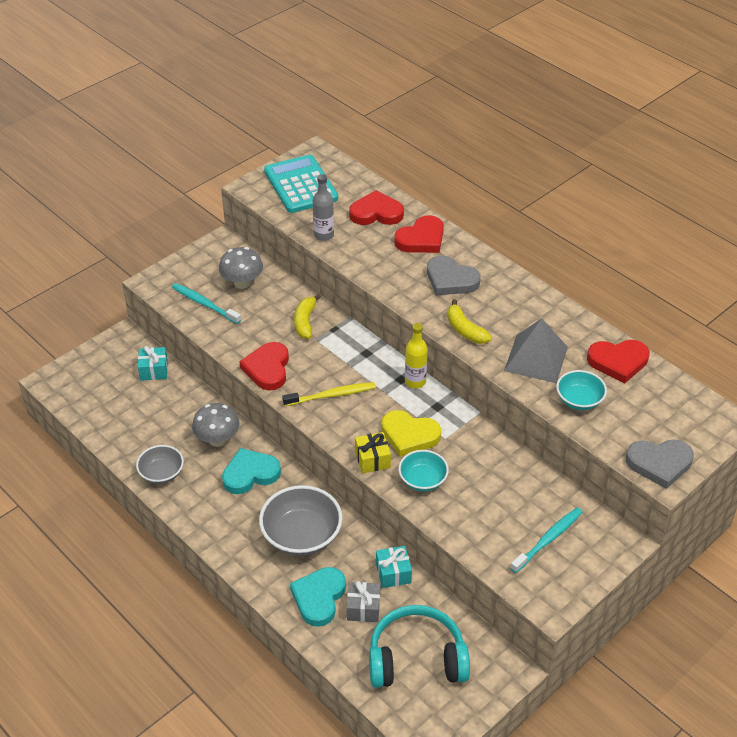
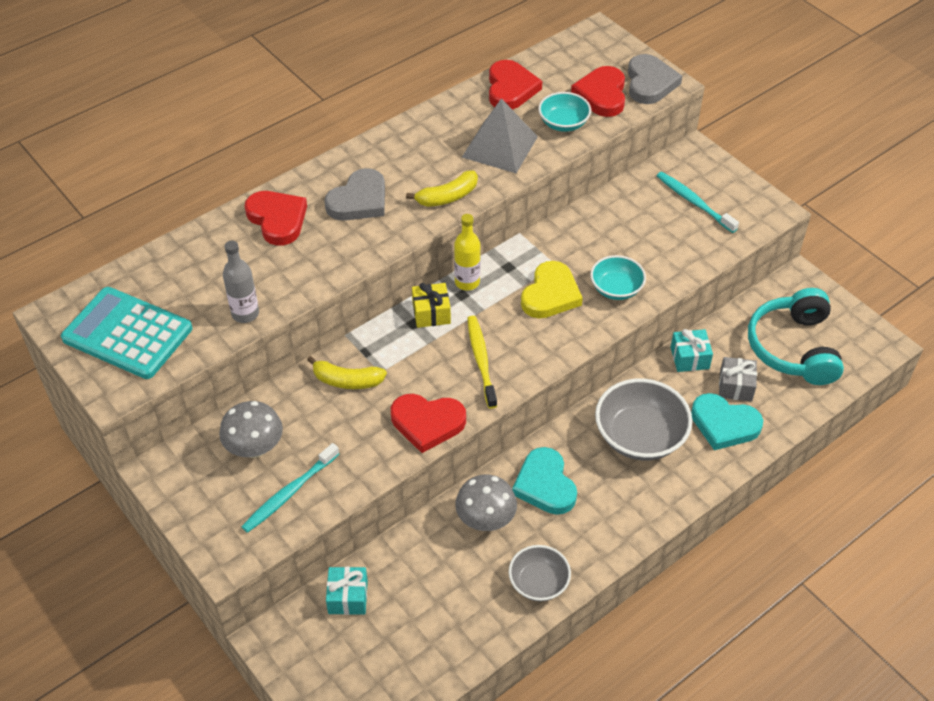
camera: 85 degrees left, 5 degrees up
(300, 185) = (127, 334): turquoise calculator -> turquoise calculator turned 45 degrees clockwise
(372, 459) = (585, 329): yellow gift -> yellow gift (431, 313)
(376, 213) = (213, 258): red heart -> red heart (602, 95)

